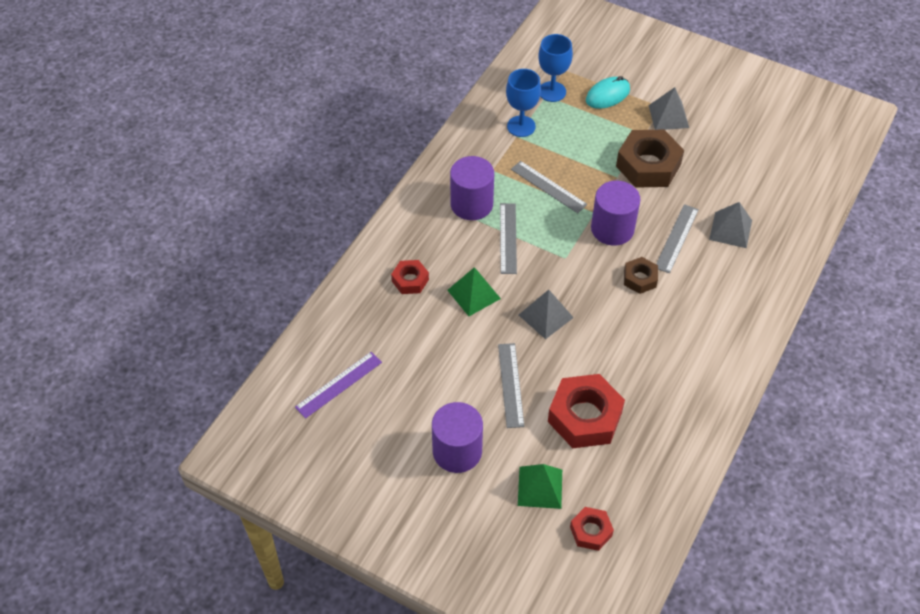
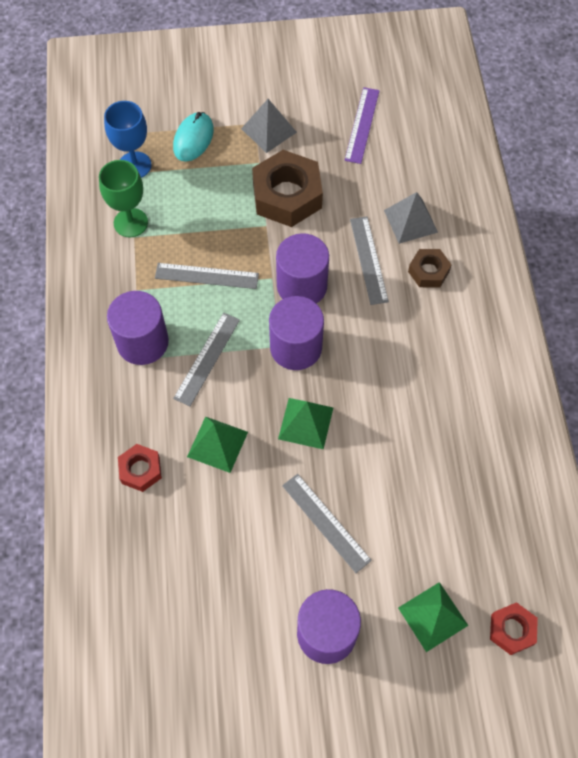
camera: 35 degrees left, 10 degrees up
(339, 384) = (151, 642): purple ruler -> purple ruler (362, 125)
(508, 238) = (207, 358): grey ruler -> grey ruler turned 60 degrees clockwise
(521, 126) = (130, 223): blue goblet -> green goblet
(546, 316) = (306, 423): grey pyramid -> green pyramid
(576, 265) = (296, 347): none -> purple cylinder
(584, 417) = (420, 510): red nut -> none
(640, 278) = (365, 325): brown nut -> brown nut (428, 271)

